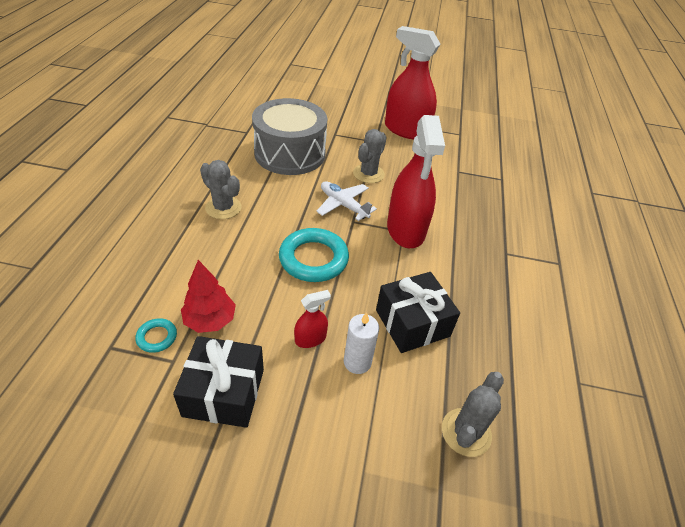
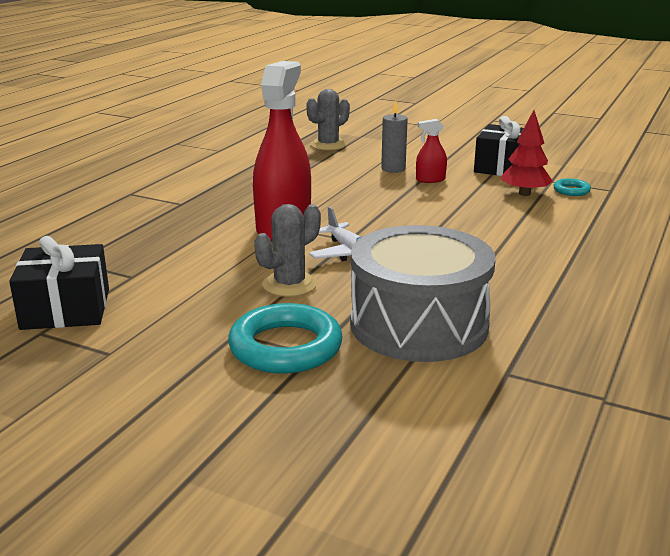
camera: 160 degrees left, 20 degrees down
(223, 208) = (530, 265): grey cactus -> none
(313, 259) = (413, 217): turquoise ring -> turquoise ring (285, 347)
(357, 362) = (393, 169): white candle -> grey candle
(406, 130) = (148, 349): red spray bottle -> none
(412, 323) = (331, 178): black gift -> black gift (66, 309)

